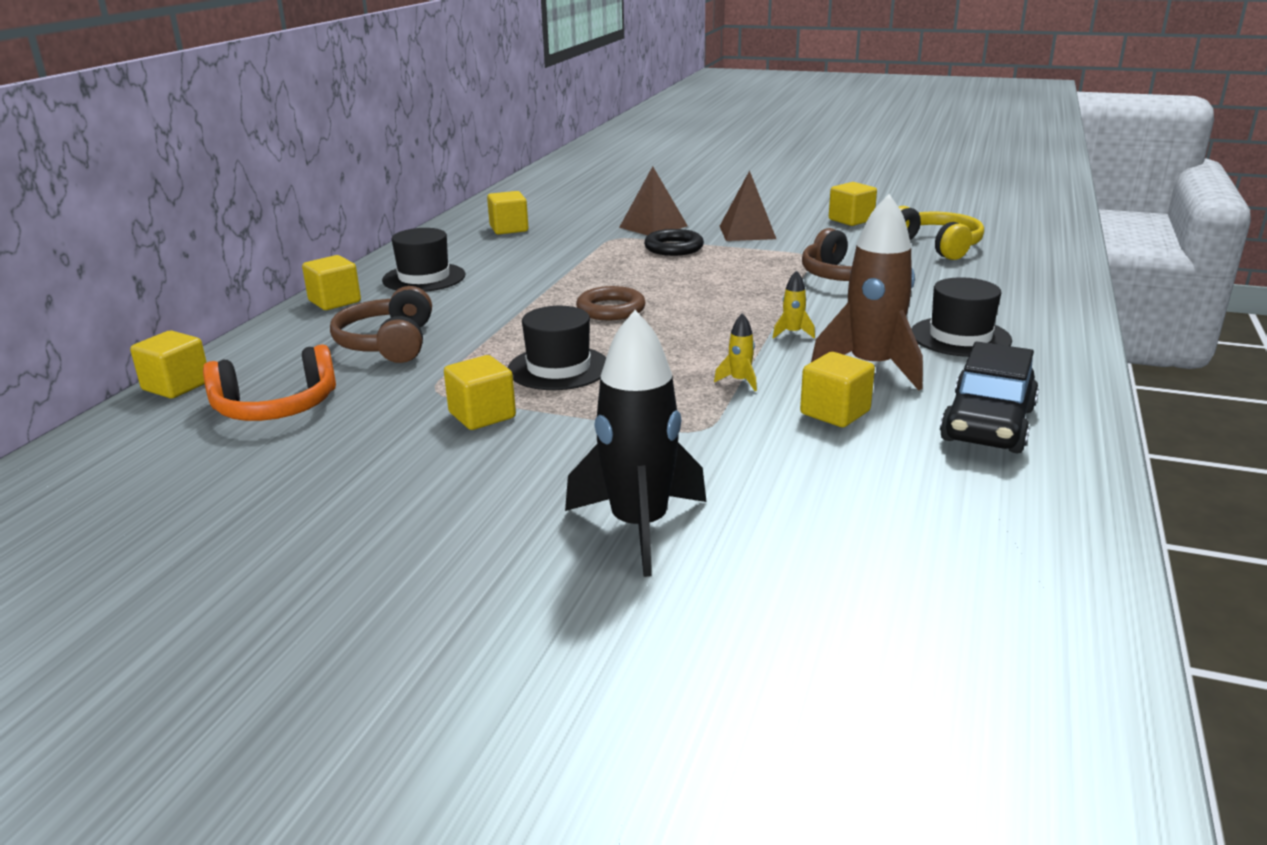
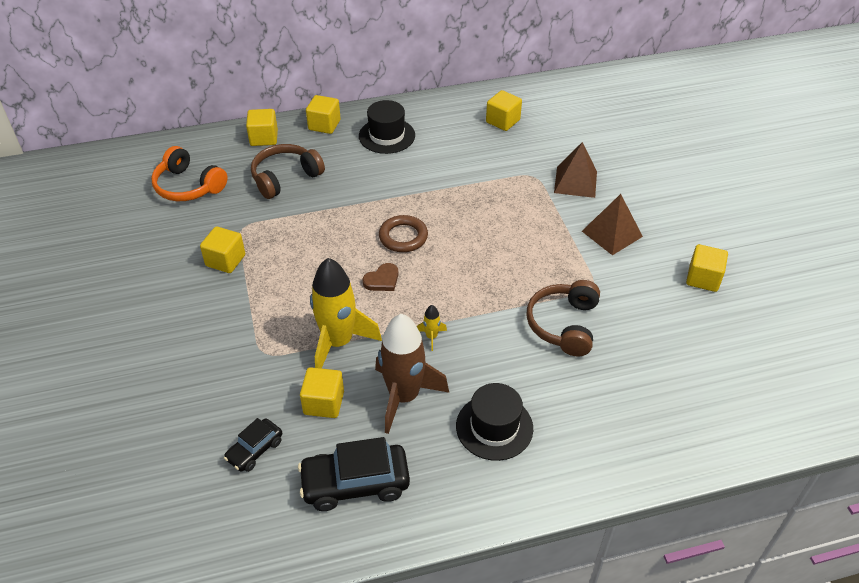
camera: 55 degrees right, 20 degrees up
(176, 386) = (188, 141): yellow cube -> yellow cube (264, 138)
(558, 368) = (301, 258): black hat -> none
(639, 527) = (147, 375): black rocket -> none
(666, 335) = (382, 280): none -> brown heart
(673, 248) = (541, 212): black ring -> none
(740, 381) = (338, 342): yellow rocket -> yellow rocket, size x2.46
(876, 475) = (255, 450): none -> black car
(936, 246) = (687, 353): yellow headphones -> none

